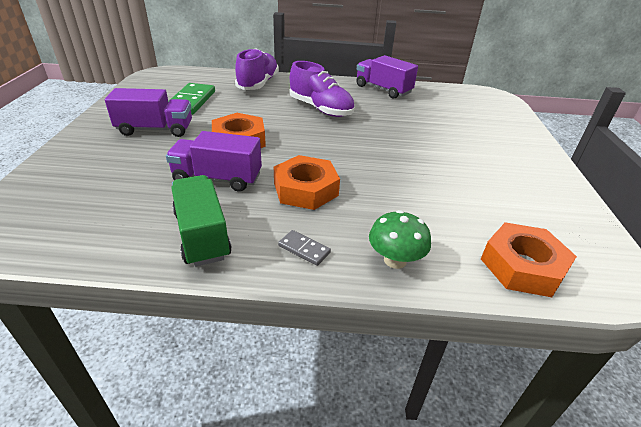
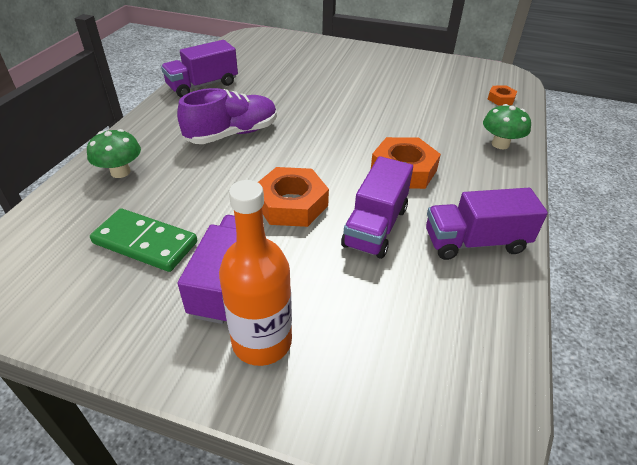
camera: 75 degrees left, 5 degrees up
(103, 145) = (262, 341): none -> orange bottle
(202, 235) = (475, 242): green truck -> purple truck
(258, 84) = (120, 172): purple shoe -> green mushroom
(304, 249) = (491, 184): grey domino -> none
(522, 266) = (501, 99): orange nut -> orange nut, size x0.52

